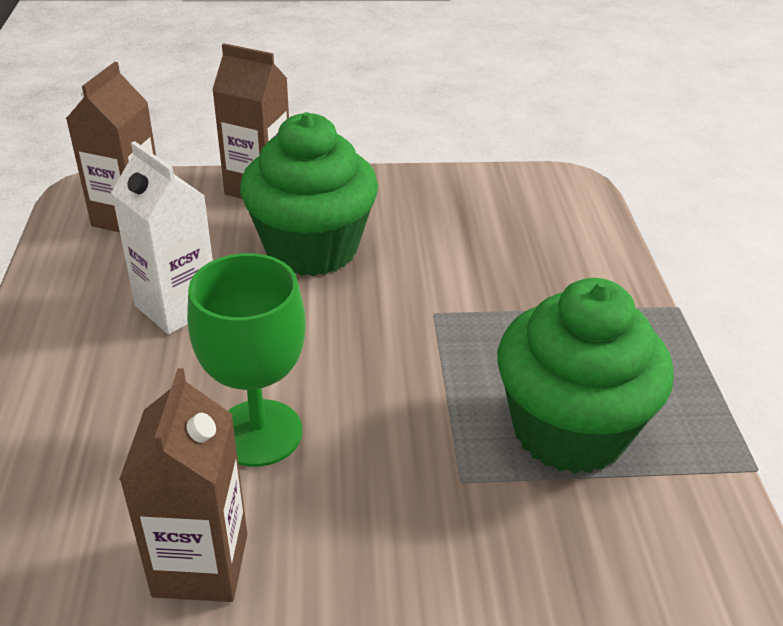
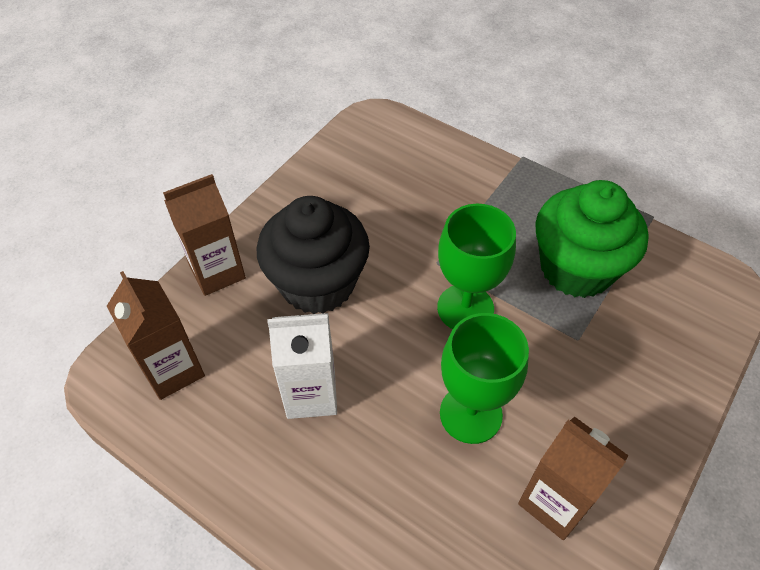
camera: 50 degrees left, 15 degrees up
(311, 248) = (317, 283): green cupcake -> black cupcake
(397, 362) = (465, 308): none -> green goblet

